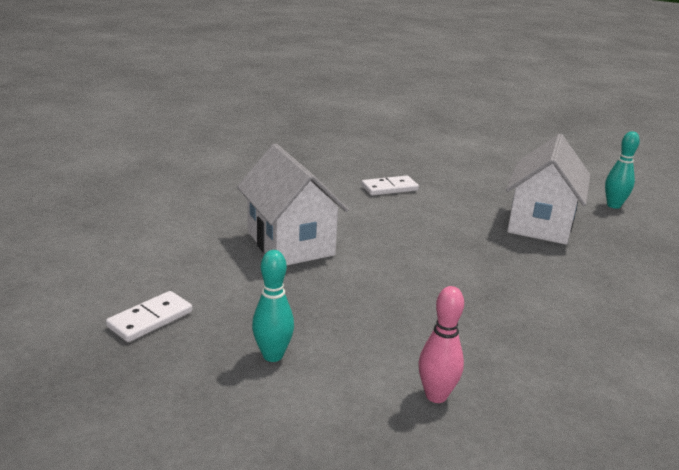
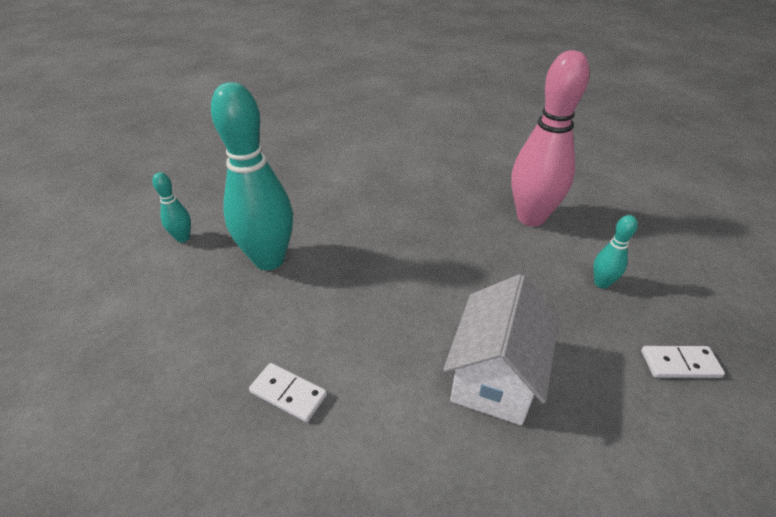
camera: 130 degrees left, 15 degrees up
(436, 396) = (531, 218): pink bowling pin -> pink bowling pin, size x2.24
(540, 224) = (269, 260): white house -> turquoise bowling pin

